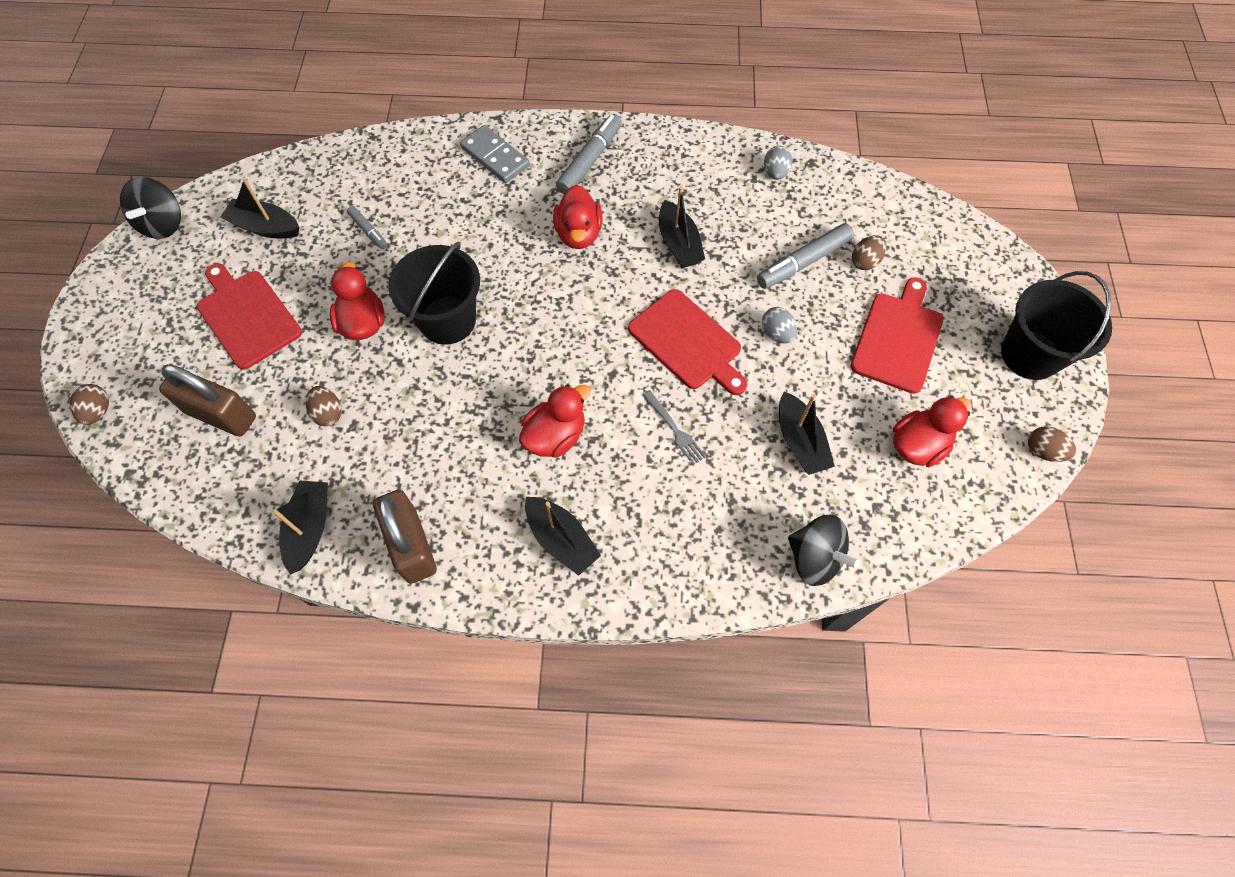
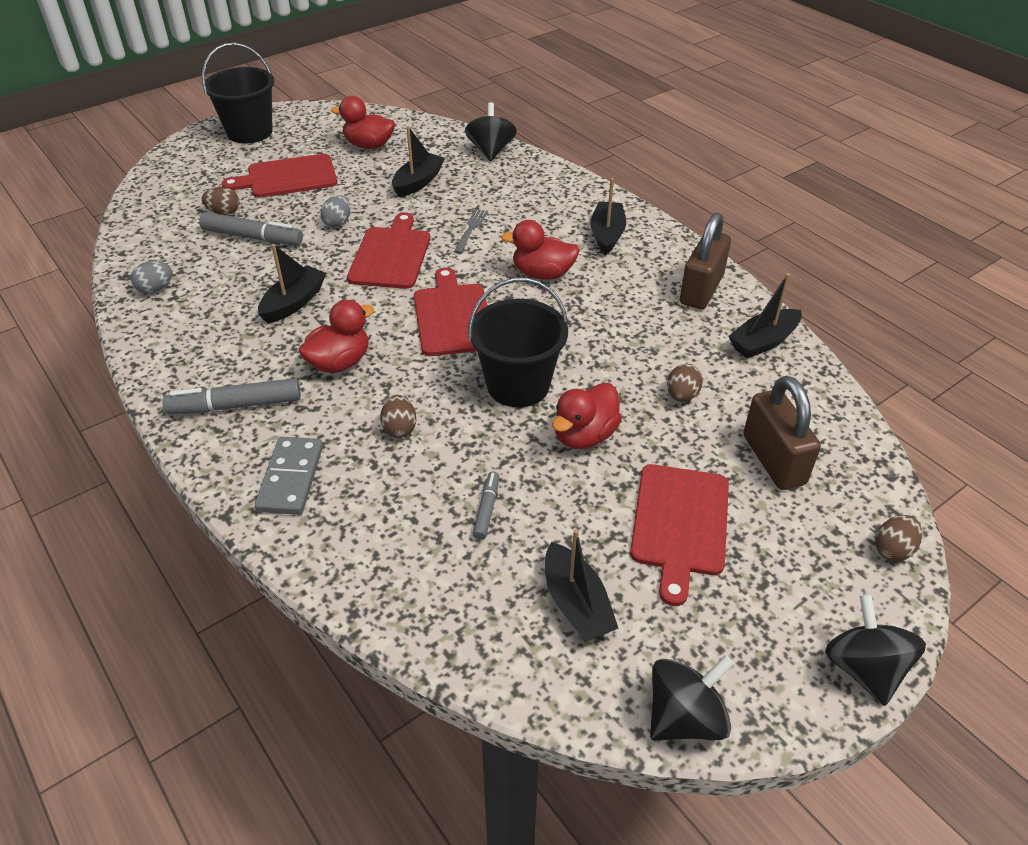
camera: 130 degrees left, 20 degrees down
(81, 320) = (864, 668): none -> black spinning top
(563, 332) = (453, 316): none -> red cutting board
(1043, 451) = (324, 110): brown egg -> brown egg (399, 428)

